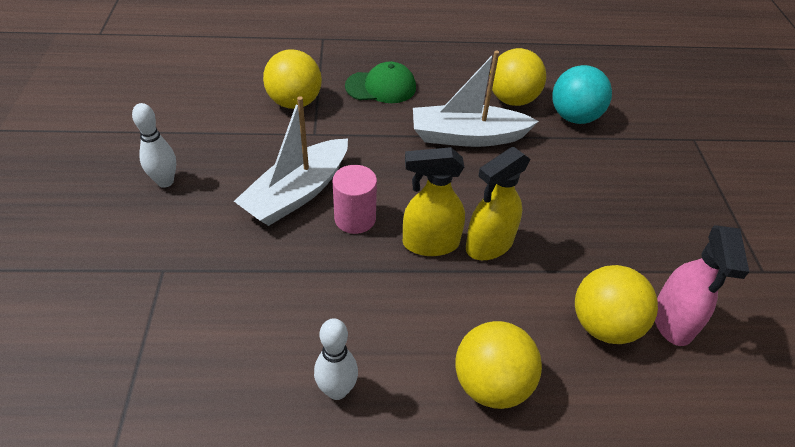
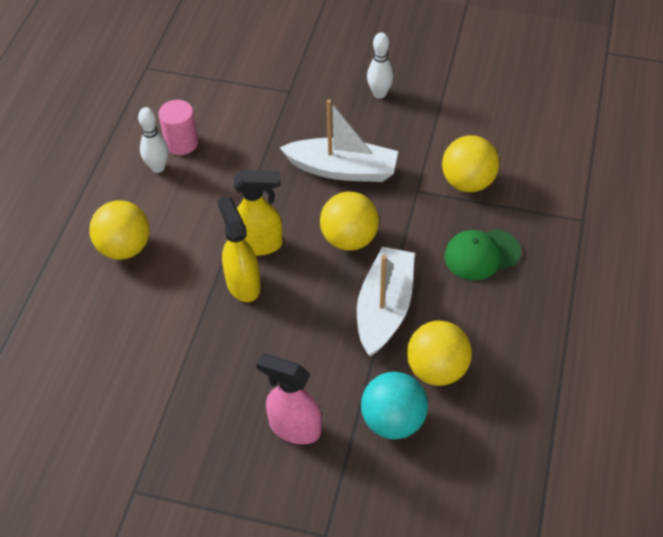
camera: 110 degrees right, 5 degrees up
(297, 193) = (343, 169): white boat -> white boat turned 135 degrees clockwise
(355, 218) = (302, 201): pink cylinder -> pink cylinder (181, 143)
(381, 87) = (481, 254): green cap -> green cap turned 60 degrees clockwise
(430, 243) = (259, 244): yellow spray bottle -> yellow spray bottle turned 75 degrees clockwise
(603, 325) = (137, 334): yellow ball -> yellow ball (349, 239)
(672, 321) = (119, 385): pink spray bottle -> pink spray bottle (294, 428)

